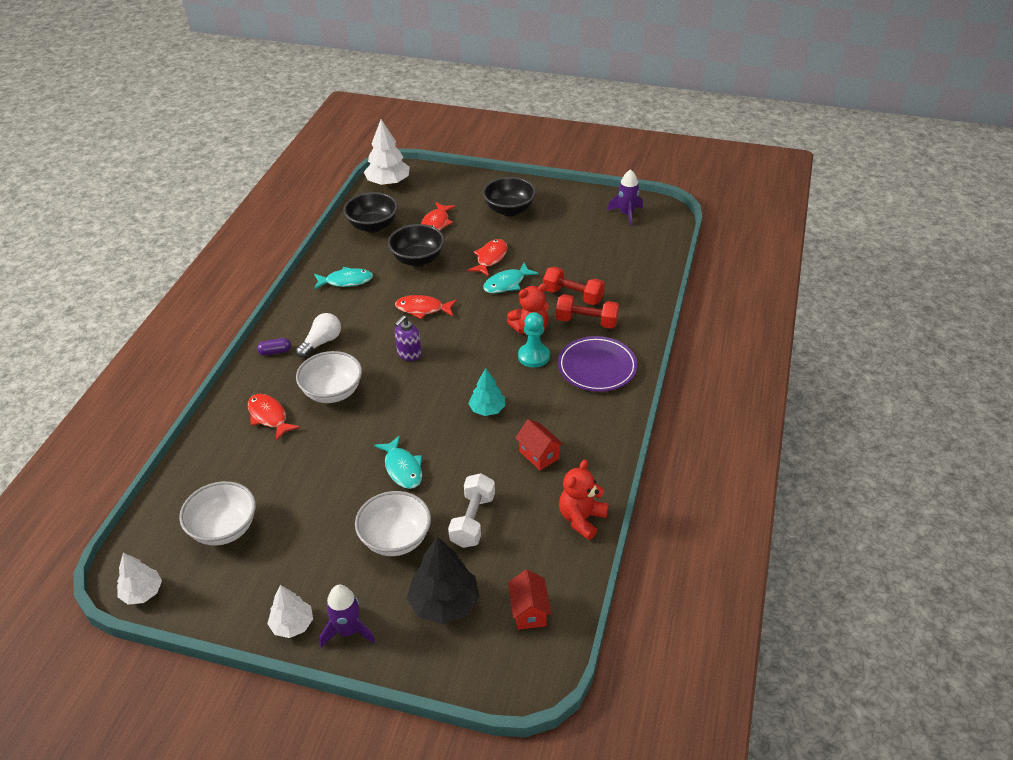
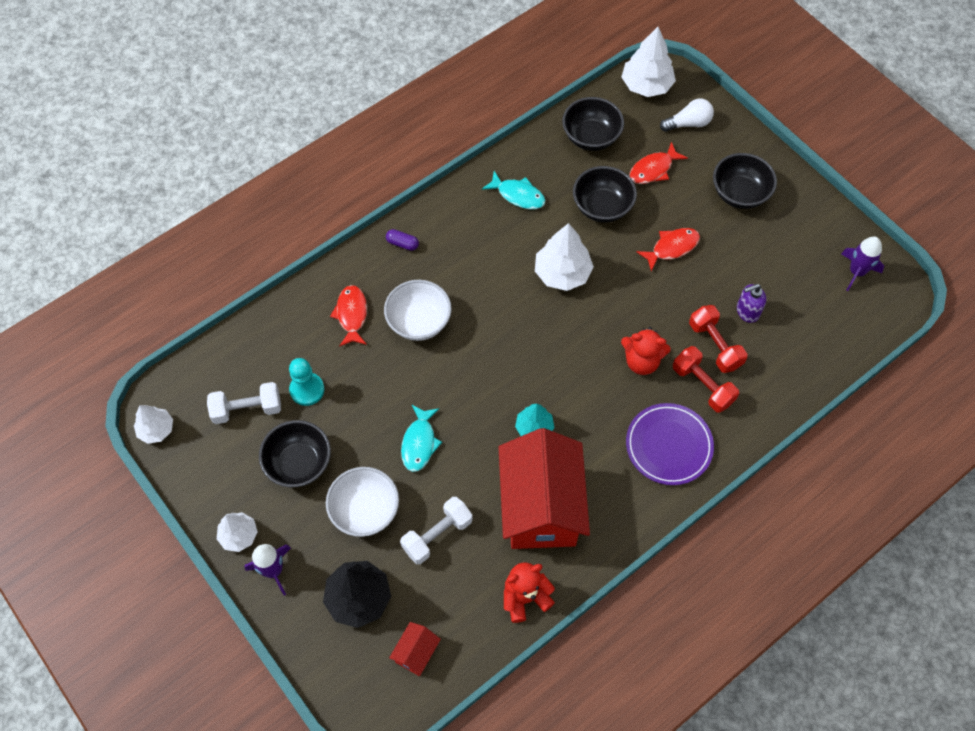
camera: 35 degrees right, 20 degrees up
(224, 529) = (247, 409): white bowl -> white dumbbell
(306, 540) = (299, 463): none -> black bowl
(322, 342) = (448, 257): white light bulb -> white light bulb (688, 123)
(409, 354) = (512, 320): purple soap dispenser -> purple soap dispenser (747, 311)
(422, 309) = (562, 273): red fish -> white tree
(507, 284) = (663, 290): turquoise fish -> none
(533, 356) = (620, 395): turquoise pawn -> turquoise pawn (307, 390)
(539, 455) = (541, 507): red house -> red house, size x2.45

